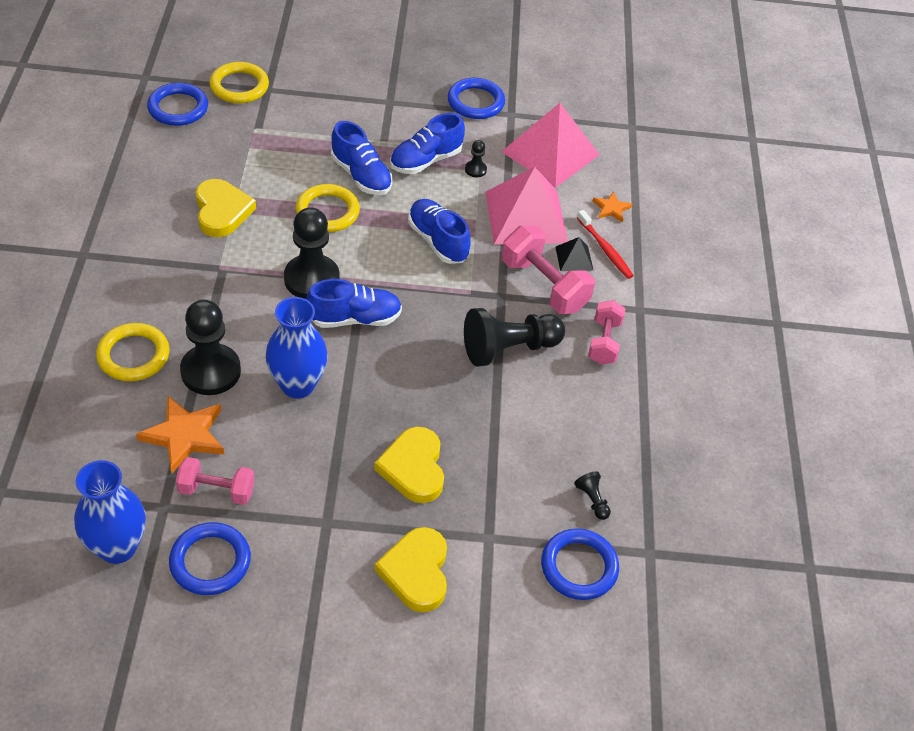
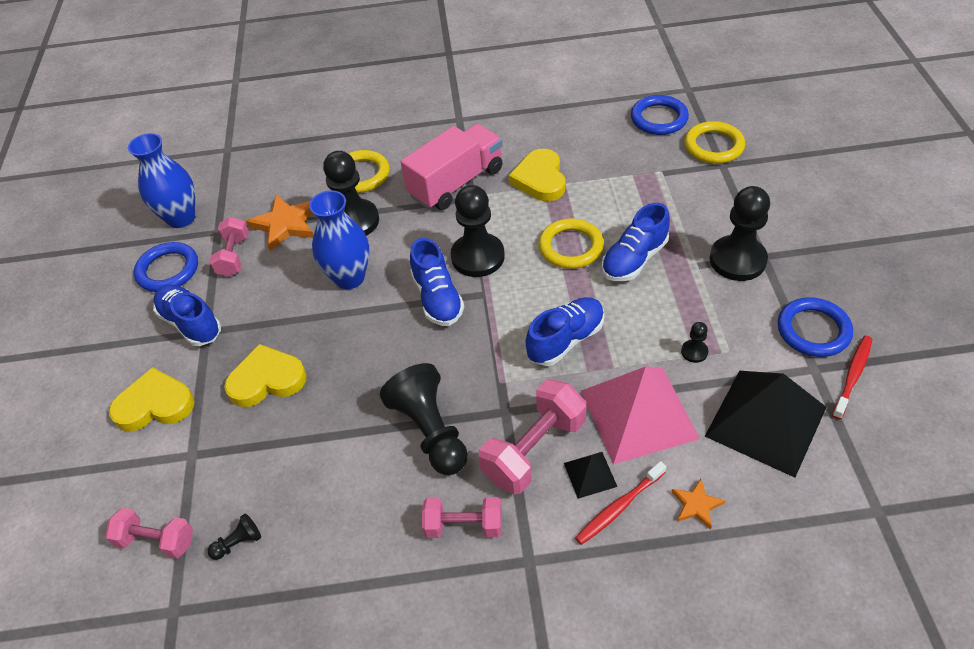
camera: 90 degrees right, 0 degrees up
(192, 276) = (456, 183): none -> pink truck
(222, 211) = (540, 179): yellow heart -> yellow heart turned 105 degrees clockwise
(388, 117) = (737, 260): none -> black pawn
(426, 160) = (685, 305): blue shoe -> blue shoe (191, 323)
(523, 98) = (852, 376): none -> red toothbrush
(550, 153) = (766, 421): pink pyramid -> black pyramid
(579, 567) = (156, 540): blue ring -> pink dumbbell

